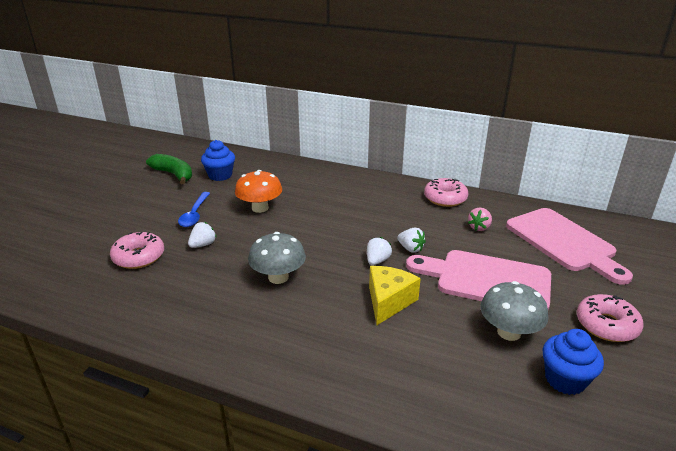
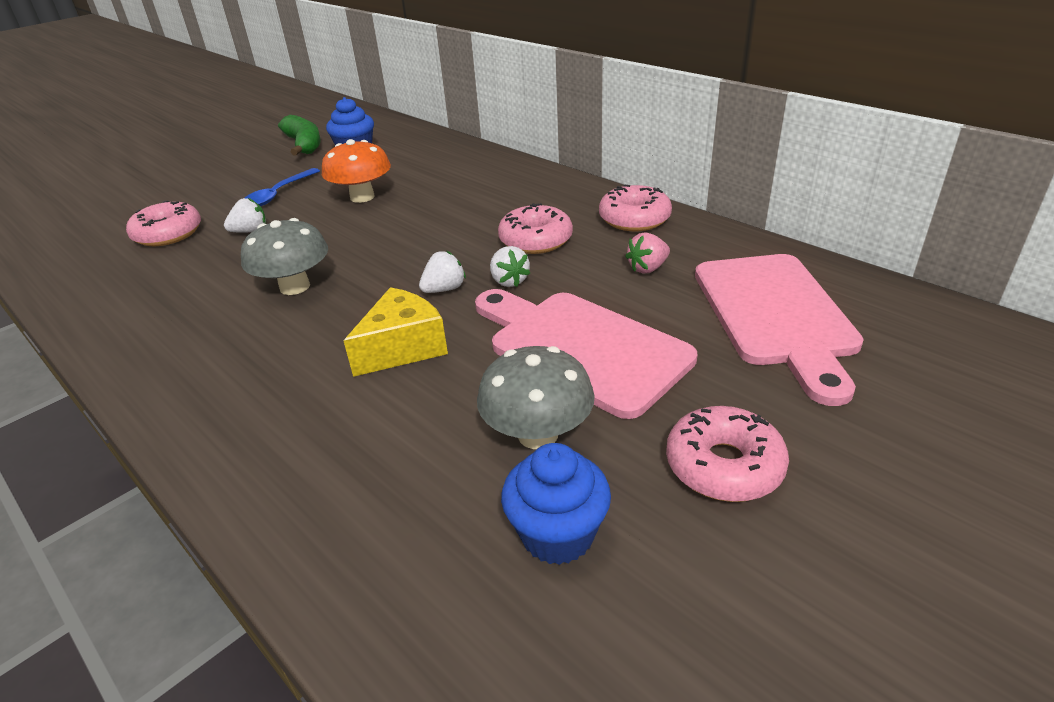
camera: 25 degrees right, 5 degrees up
(401, 220) = (535, 240): none -> pink donut

